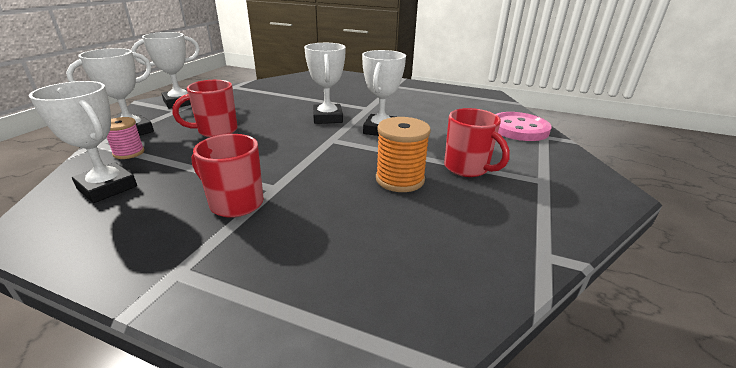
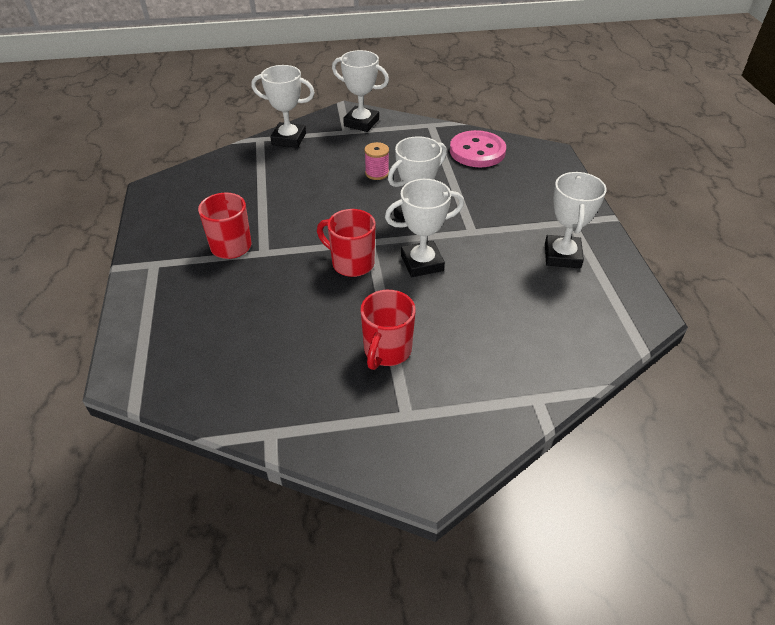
camera: 60 degrees right, 15 degrees up
(107, 187) = (211, 183): white trophy -> white trophy (562, 256)
(129, 153) = (258, 160): pink spool -> pink spool (377, 173)
(216, 131) = (326, 174): red mug -> red mug (351, 263)
(400, 179) = (328, 313): orange spool -> none
(519, 129) = (537, 370): pink button -> pink button (477, 151)

